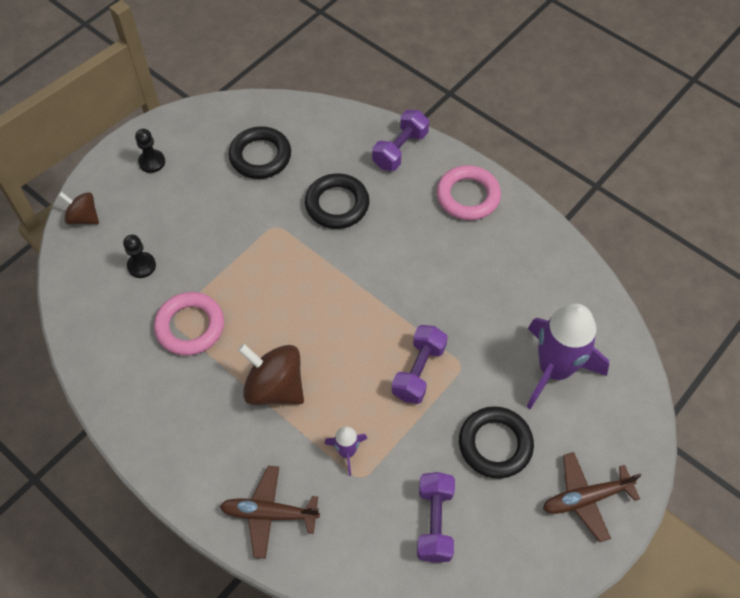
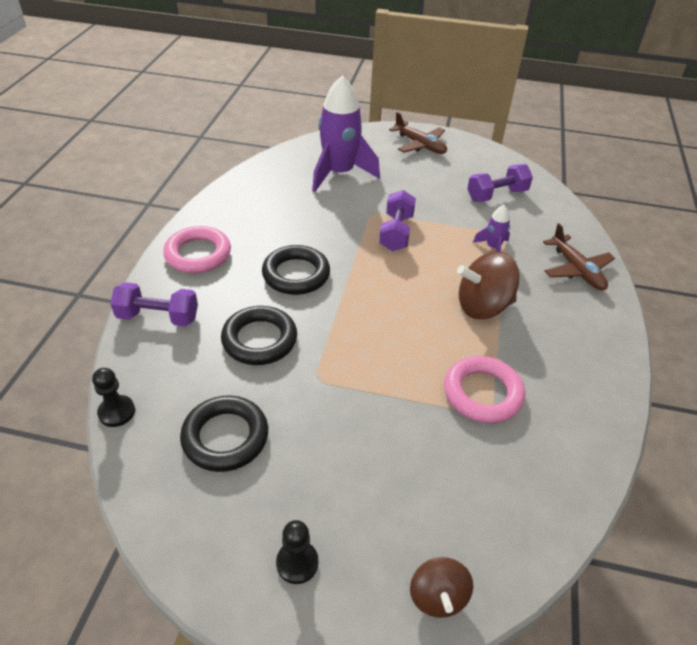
camera: 120 degrees left, 15 degrees down
(141, 266) = (453, 478): black pawn -> black pawn (117, 412)
(275, 387) = (483, 306): brown spinning top -> brown spinning top turned 75 degrees clockwise
(418, 371) = (396, 233): purple dumbbell -> purple dumbbell turned 75 degrees counterclockwise
(495, 444) = (419, 184): black ring -> black ring (296, 274)

